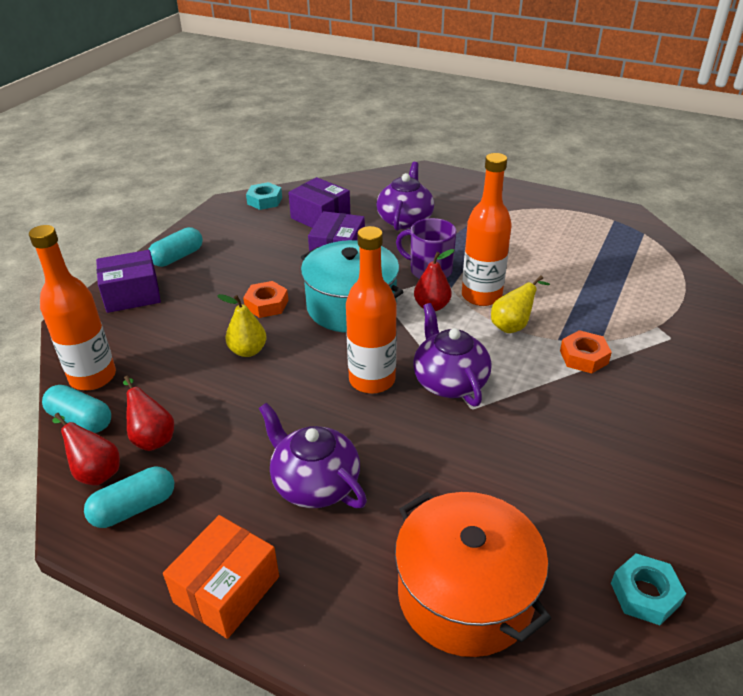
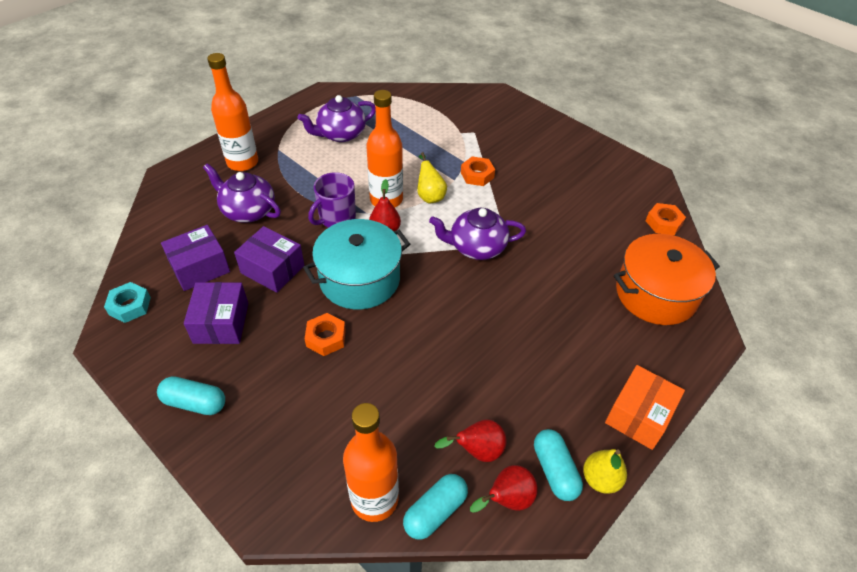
camera: 75 degrees left, 10 degrees up
(132, 294) = (245, 454): purple box -> purple box (221, 323)
(177, 257) = (195, 402): turquoise capsule -> turquoise capsule turned 45 degrees counterclockwise
(227, 589) = (639, 415): orange box -> orange box turned 75 degrees clockwise
(248, 351) = (388, 363): yellow pear -> yellow pear (600, 479)
(314, 483) = (556, 347): purple teapot -> purple teapot (340, 134)
(372, 380) = (459, 289): orange bottle -> orange bottle (242, 162)
(645, 594) = (663, 223): turquoise nut -> orange nut

